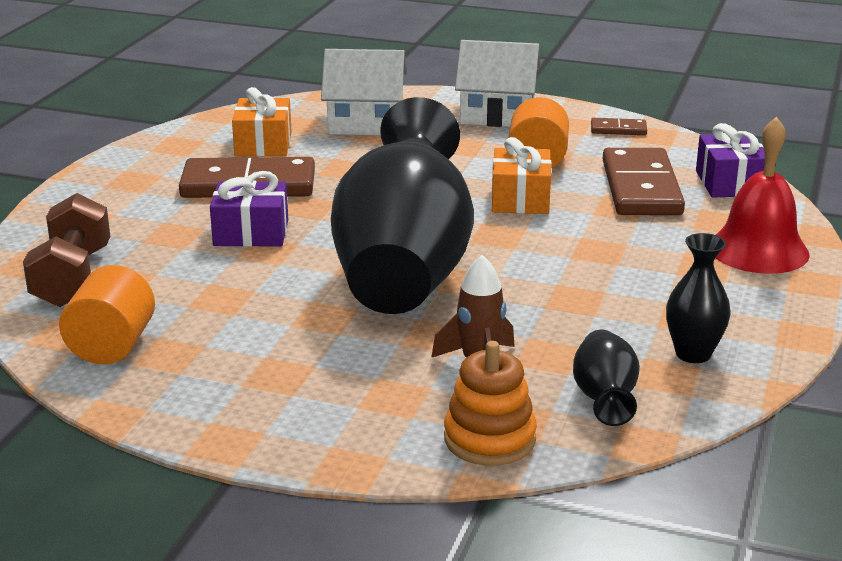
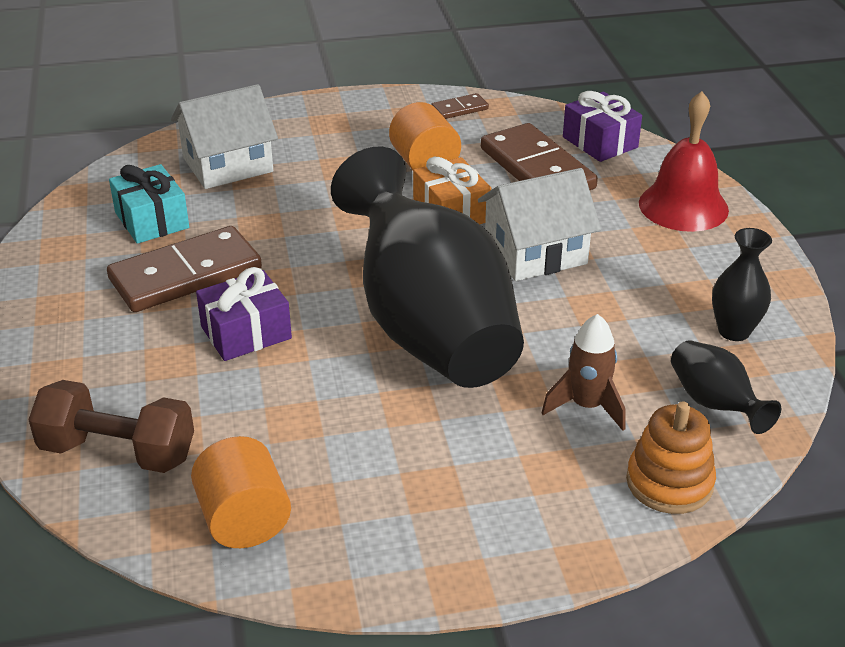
camera: 30 degrees left, 10 degrees up
(72, 277) = (118, 452): brown dumbbell -> brown dumbbell turned 45 degrees counterclockwise
(263, 144) = (152, 220): orange gift -> turquoise gift
(497, 114) = (340, 120): white house -> white house (535, 252)

